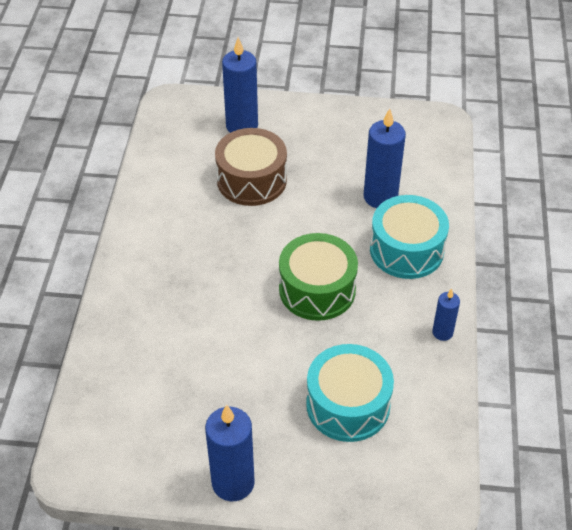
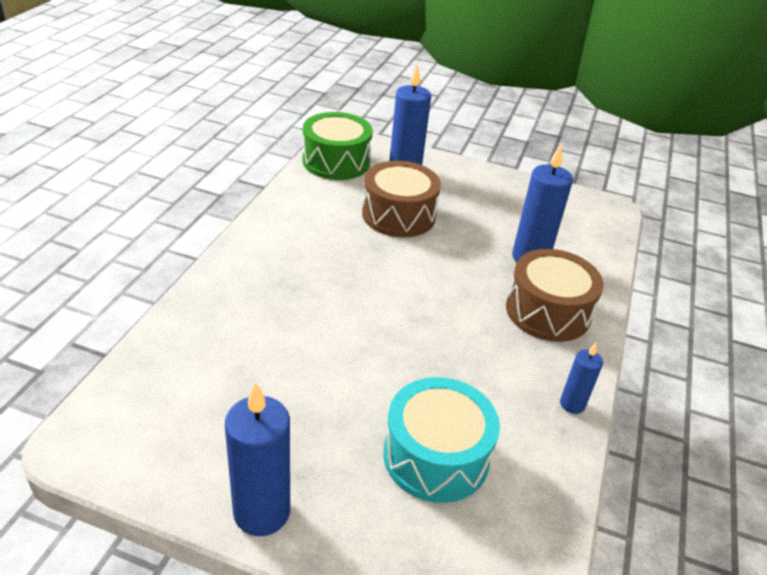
camera: 10 degrees right, 10 degrees down
(317, 289) = (436, 326): green drum -> green drum (336, 161)
(406, 250) = (547, 311): turquoise drum -> brown drum

